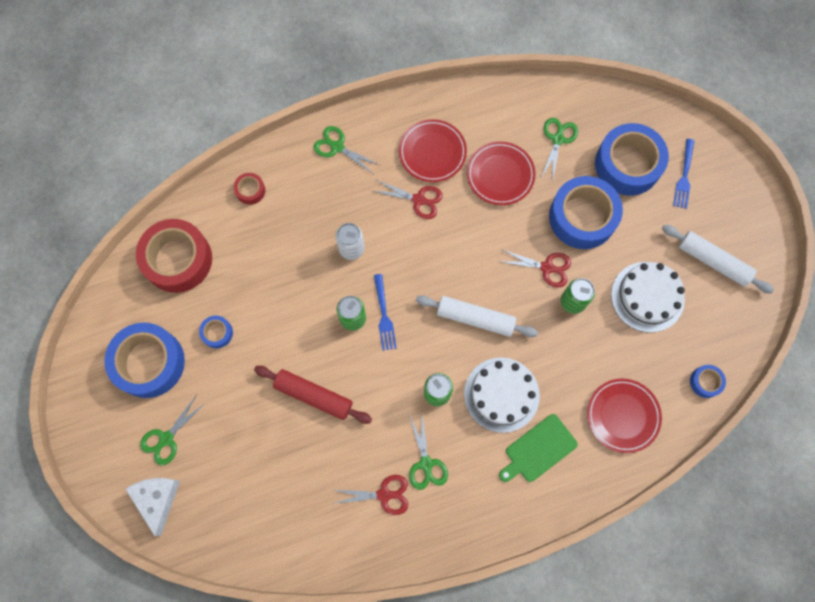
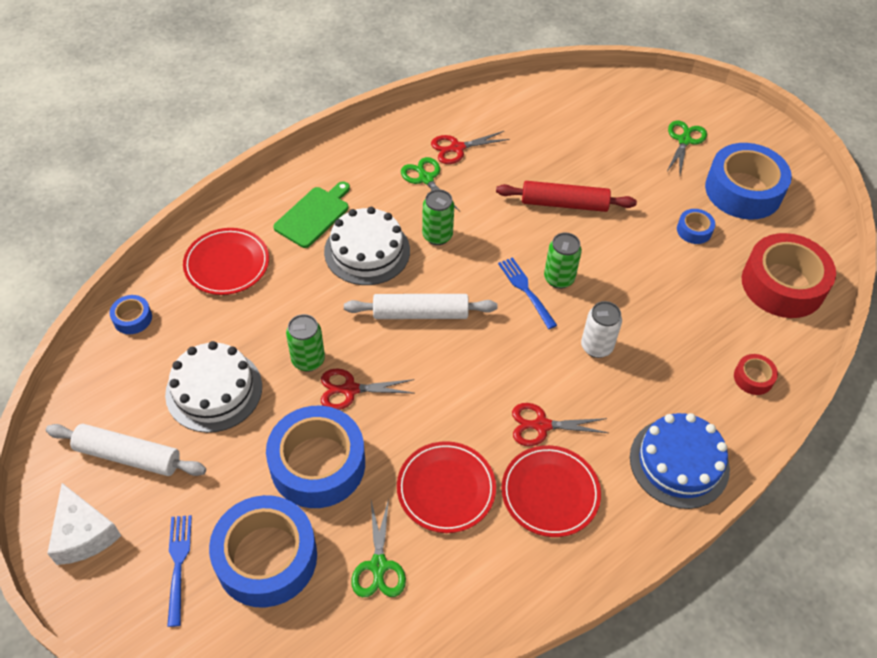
camera: 160 degrees right, 20 degrees down
(157, 499) = (662, 100): white cheese -> white cheese (84, 534)
(337, 147) = (679, 462): green scissors -> blue cake

